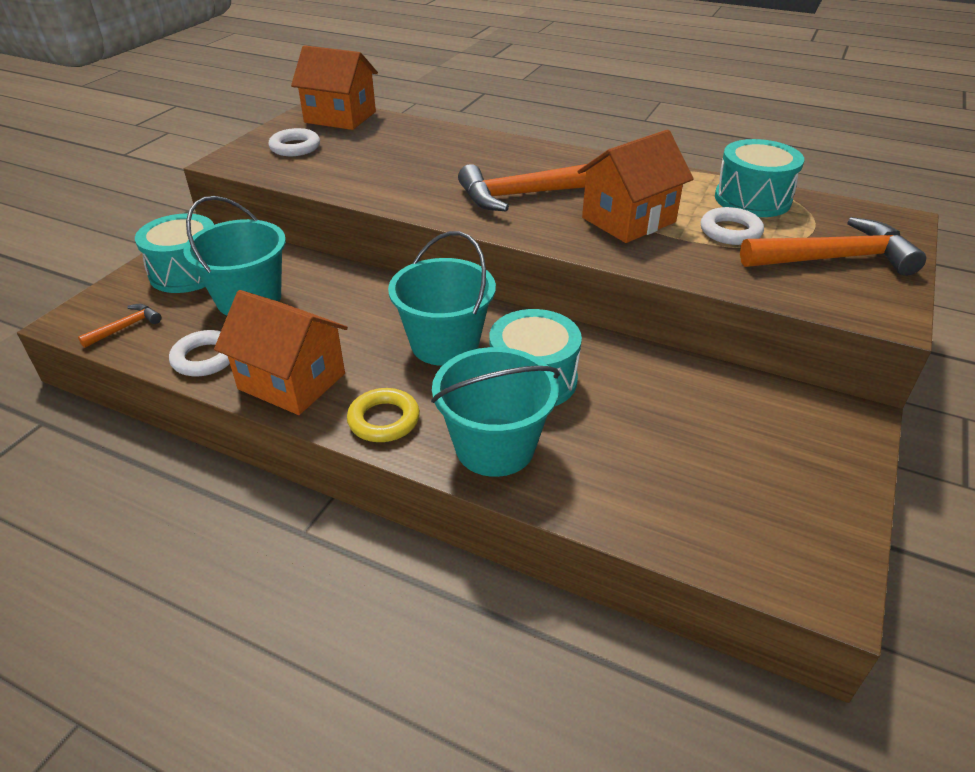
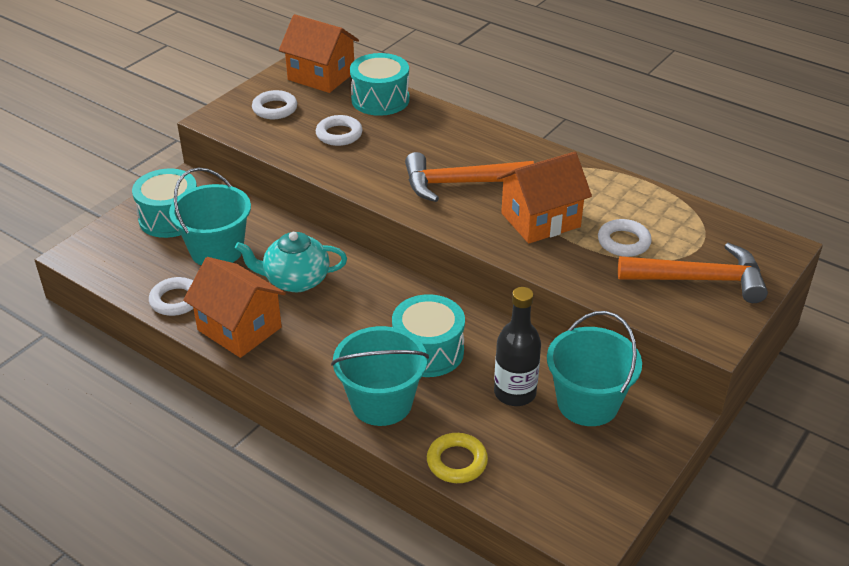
camera: 10 degrees right, 0 degrees up
(126, 327) = (117, 265): orange hammer -> none
(351, 320) = (295, 280): none -> turquoise teapot
(373, 163) = (339, 134): none -> white ring
(384, 420) = (303, 370): yellow ring -> yellow ring (457, 462)
(445, 344) = (366, 311): turquoise bucket -> turquoise bucket (587, 403)
(654, 414) = (515, 393): none -> black bottle
(752, 199) = (660, 210): turquoise drum -> turquoise drum (380, 99)

